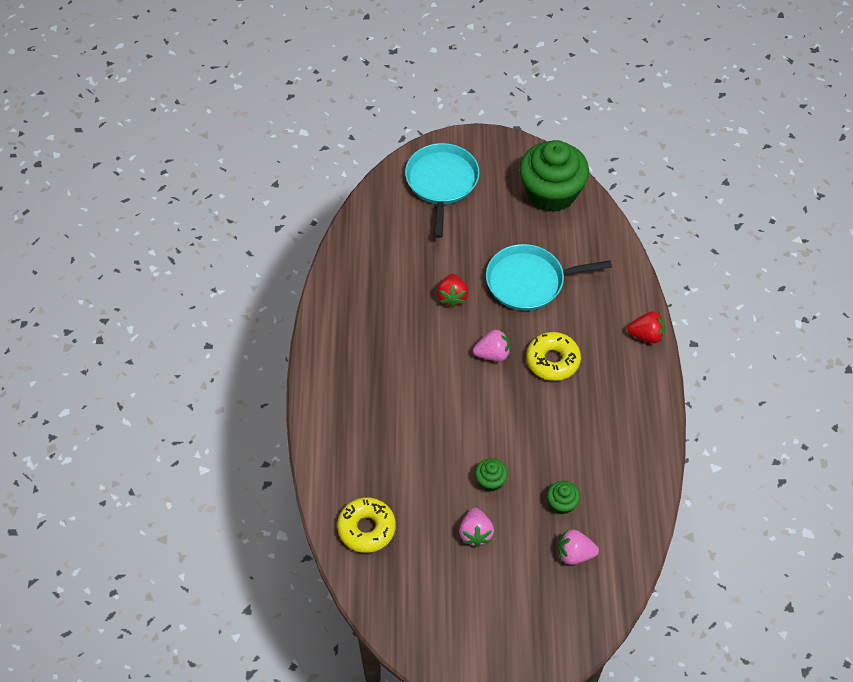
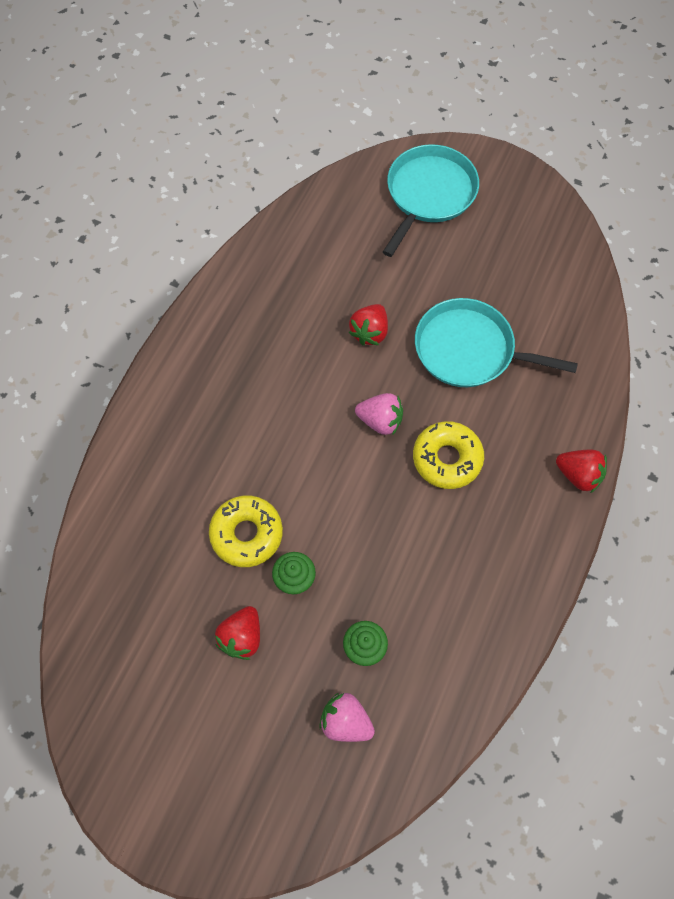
camera: 25 degrees right, 10 degrees up
(366, 528) = (122, 572): yellow donut -> yellow donut (247, 534)
(475, 533) = (242, 637): pink strawberry -> red strawberry
(551, 193) = (550, 253): green cupcake -> none

